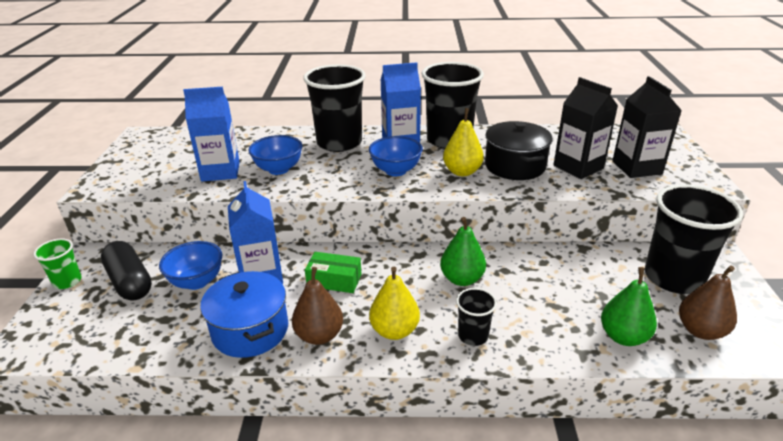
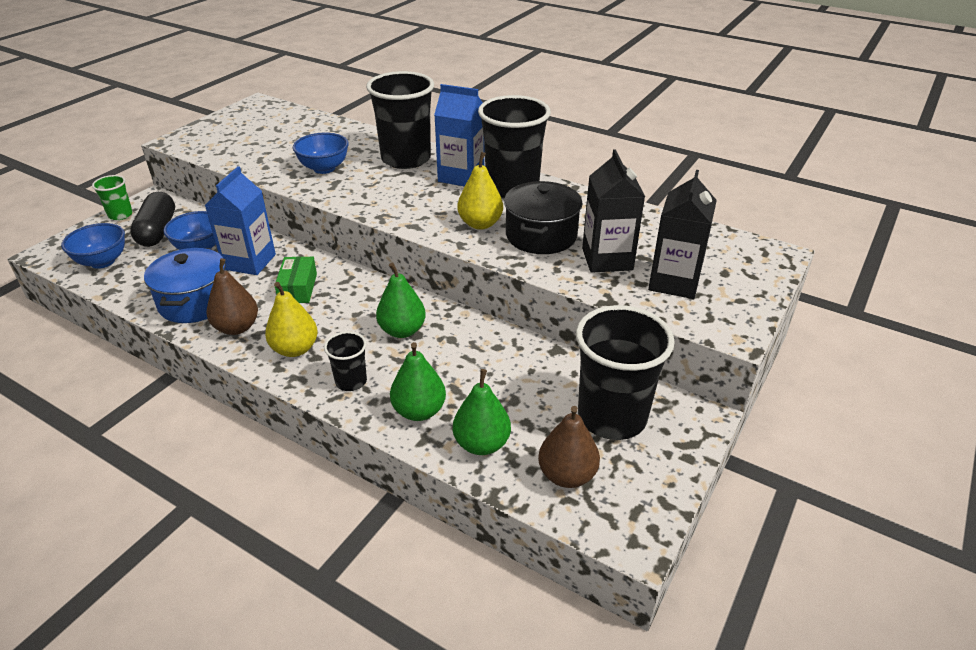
camera: 30 degrees right, 5 degrees up
(220, 171) = (278, 155): blue carton -> none
(334, 280) = (298, 288): green box -> green box turned 45 degrees clockwise
(395, 171) = (420, 202): blue bowl -> blue bowl (102, 262)
(551, 334) = (419, 411): none -> green pear

